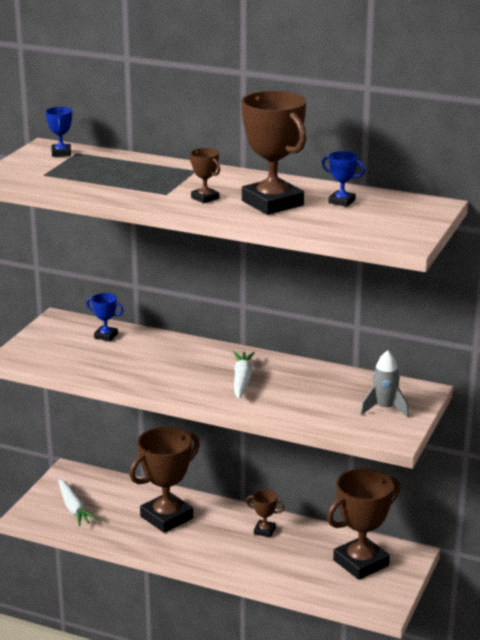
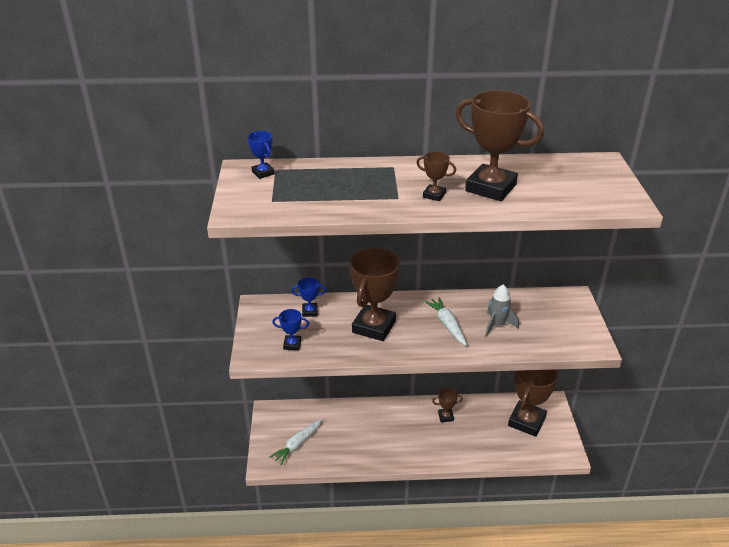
camera: 25 degrees left, 10 degrees up
(74, 508) = (297, 444): white carrot -> white carrot turned 90 degrees clockwise
(166, 517) = (370, 428): brown trophy -> brown trophy (374, 327)
(341, 201) = (538, 174): blue trophy -> blue trophy (292, 344)
(384, 409) = (565, 321): grey rocket -> grey rocket (497, 325)

